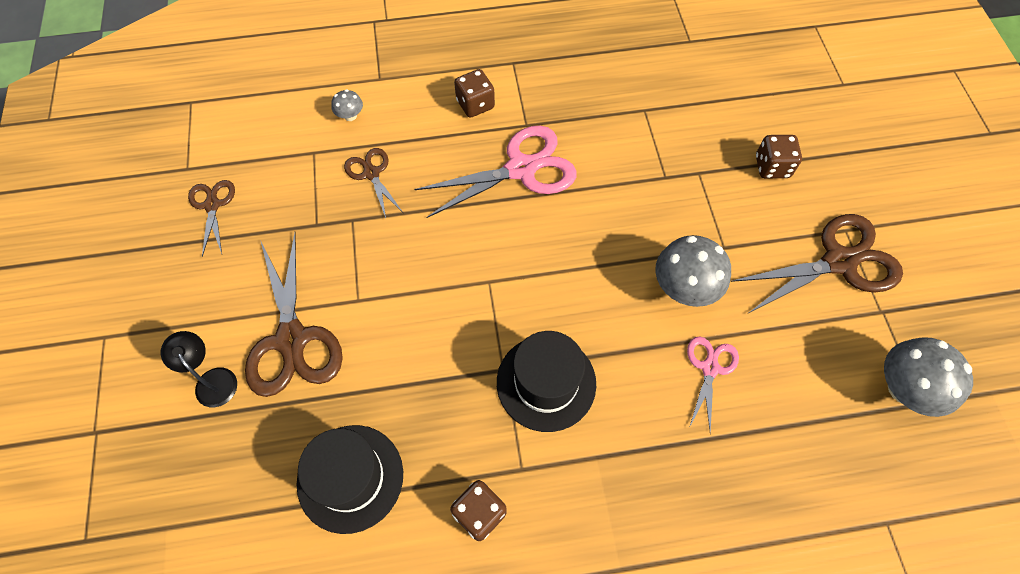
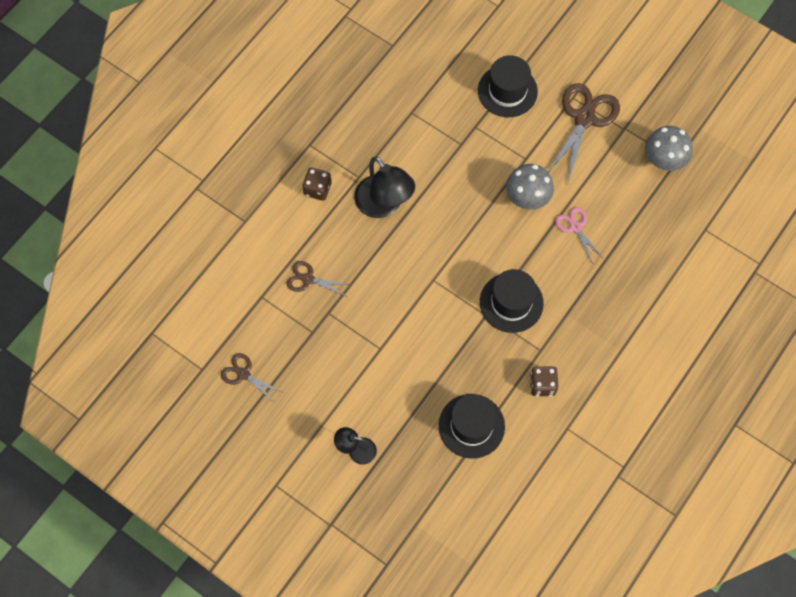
camera: 45 degrees left, 5 degrees up
(292, 340) = (371, 396): brown scissors -> none
(350, 116) = (256, 258): grey mushroom -> none
(521, 169) = (384, 205): pink scissors -> black lamp
(772, 167) = (507, 91): brown dice -> black hat

